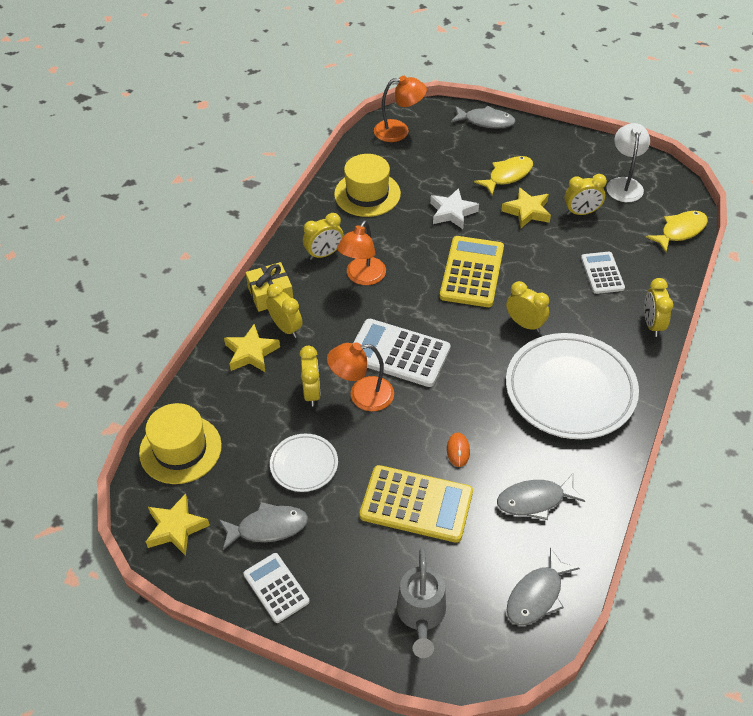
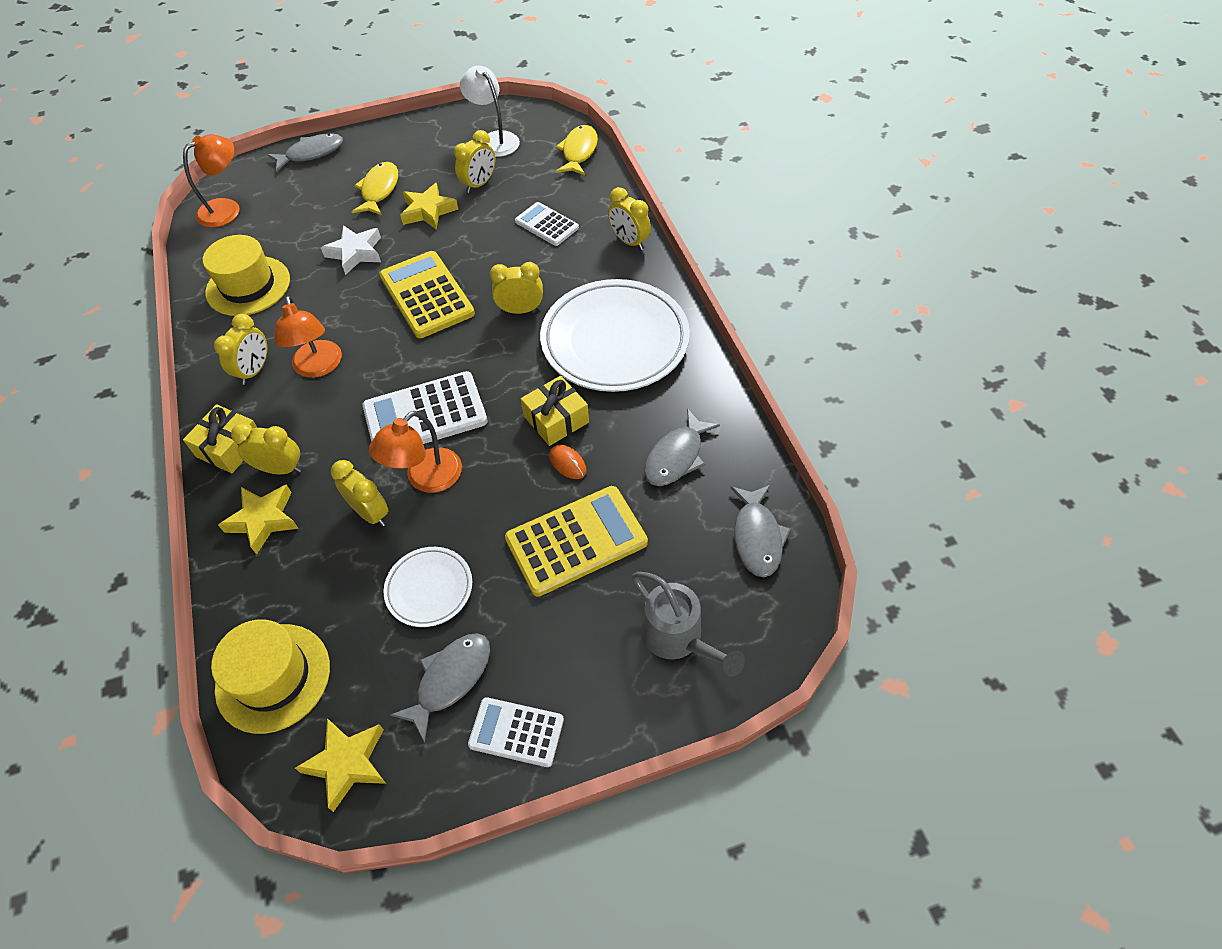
camera: 40 degrees left, 5 degrees up
(478, 416) = (556, 419): none -> yellow gift

